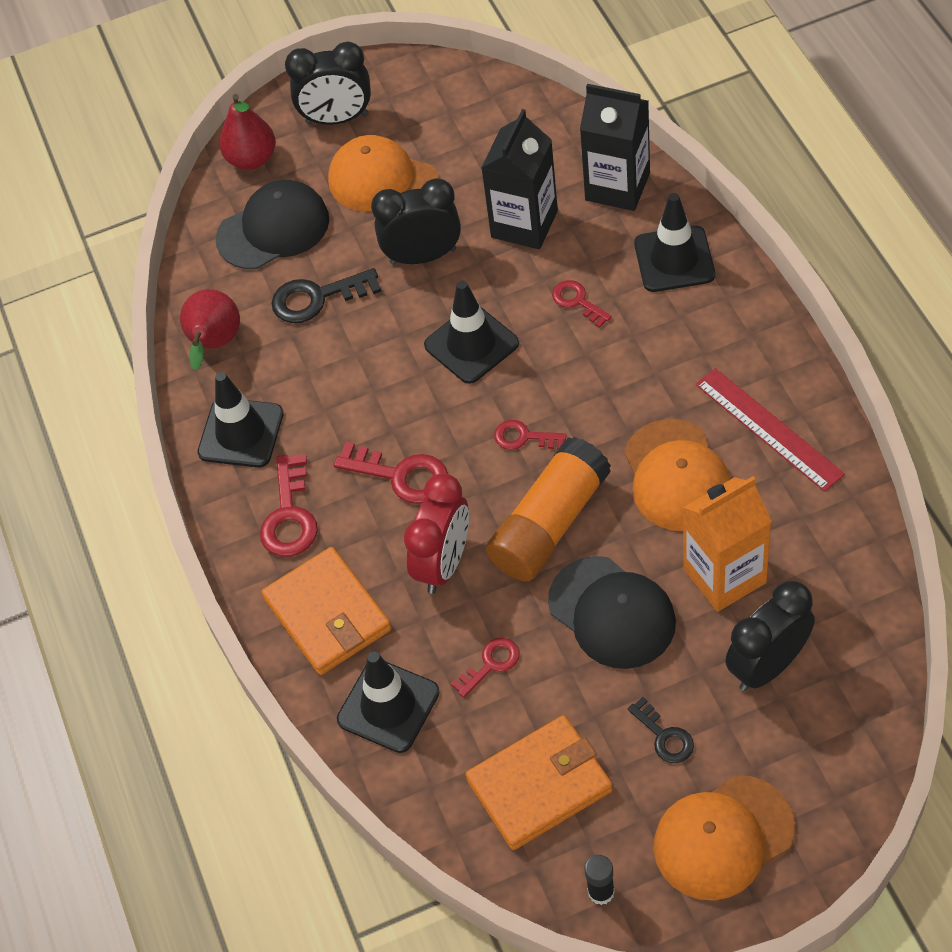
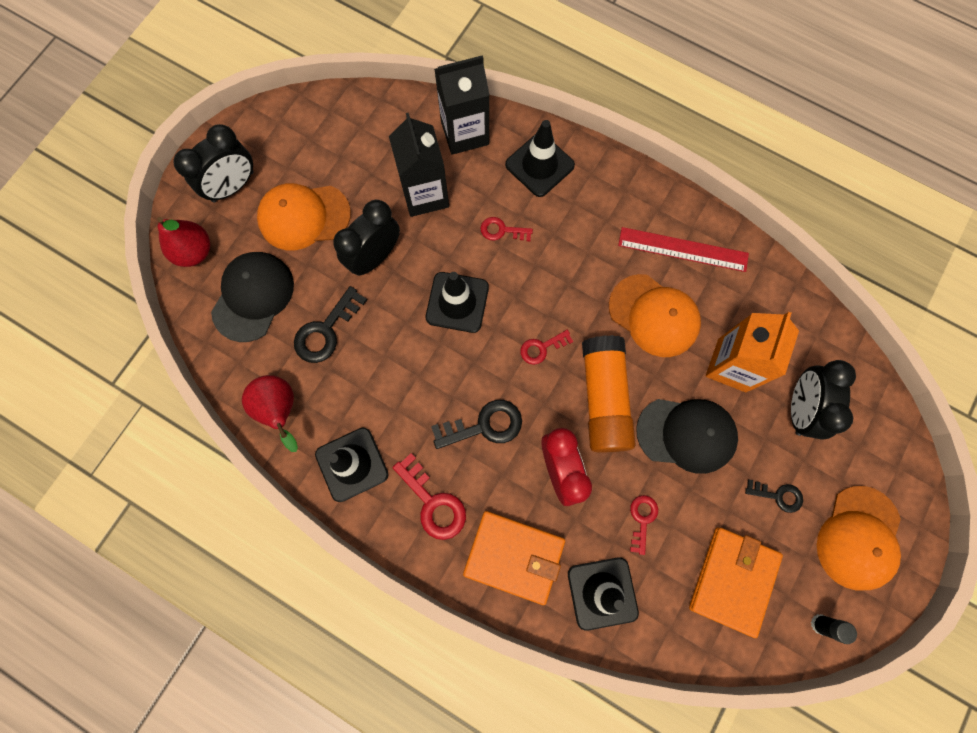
camera: 45 degrees left, 20 degrees up
(401, 475) = (484, 425): red key -> black key

